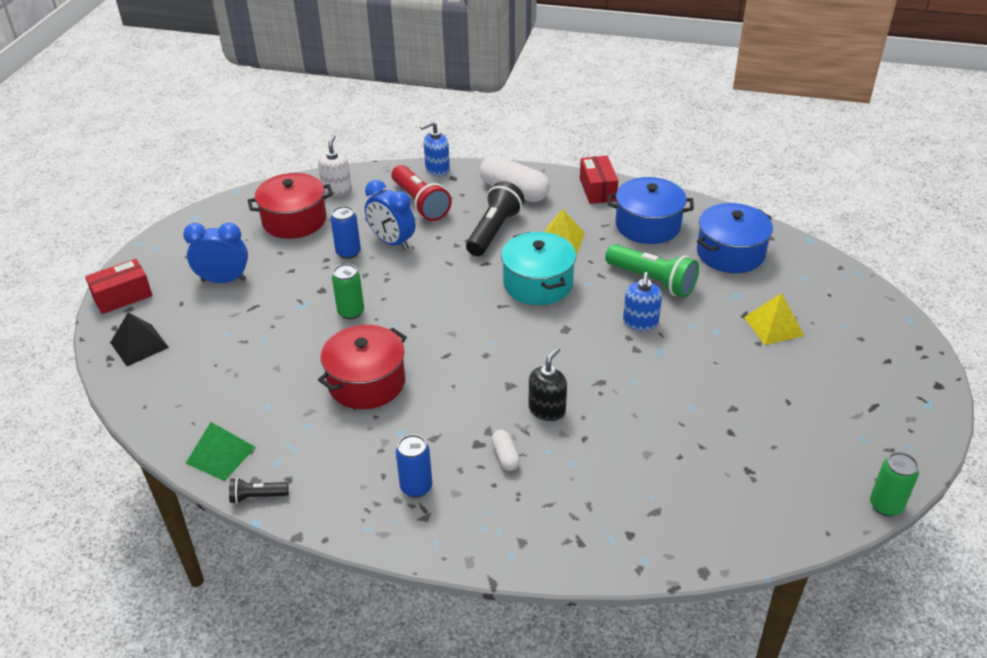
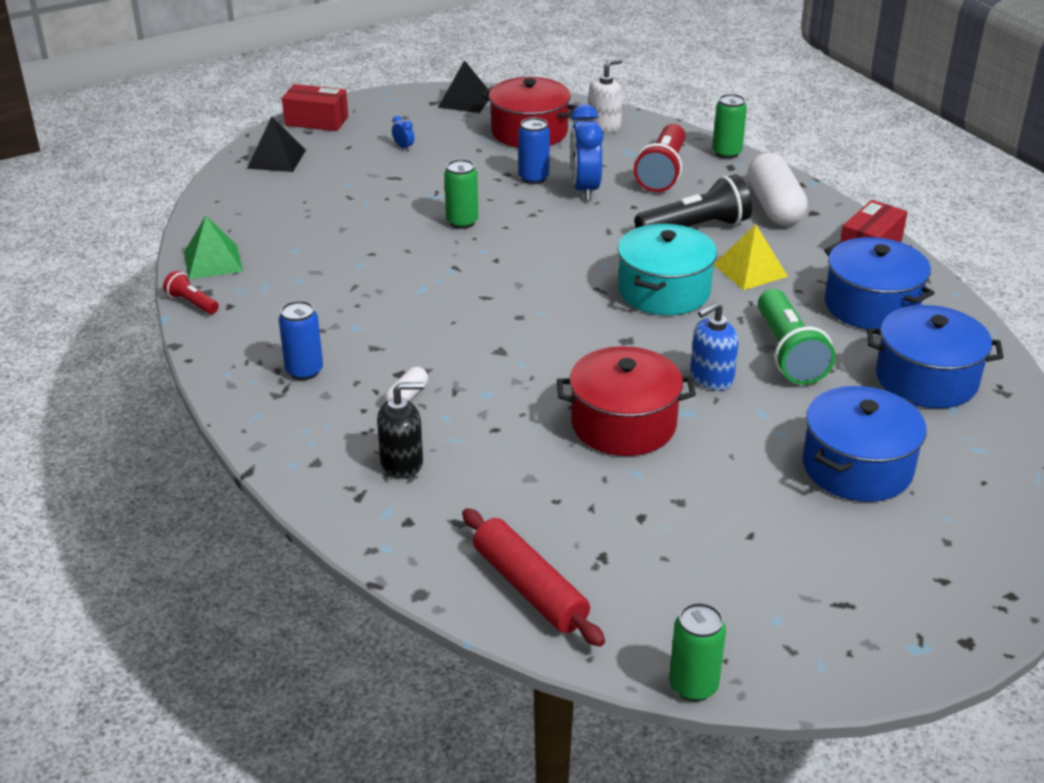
camera: 45 degrees right, 5 degrees down
(213, 220) = (465, 101): none -> black pyramid
(224, 280) = (403, 147): blue clock -> blue clock, size x0.41
(257, 496) = (192, 303): black flashlight -> red flashlight
(366, 382) = (390, 278): red pot -> red pot (623, 424)
(437, 169) = (726, 153): blue soap dispenser -> green can
(547, 410) = (500, 388): black soap dispenser -> black soap dispenser (402, 463)
(745, 519) = (529, 588): none -> red rolling pin
(773, 326) = (857, 467): yellow pyramid -> blue pot

